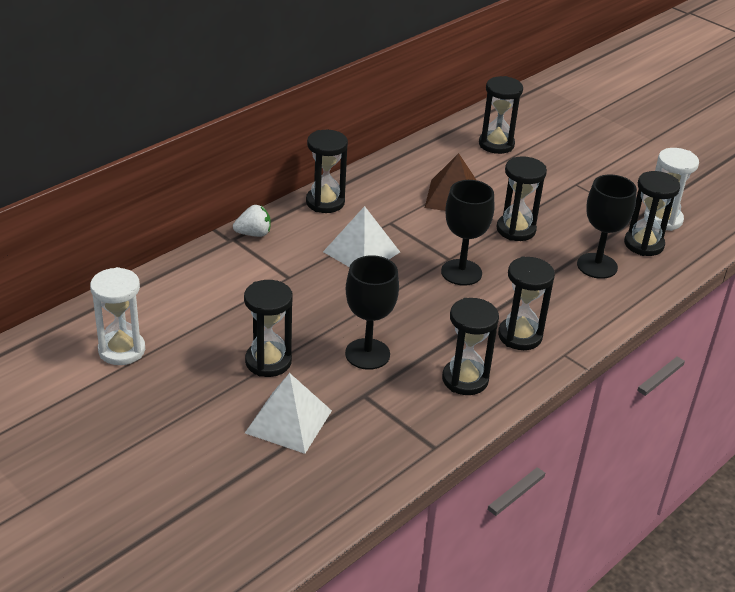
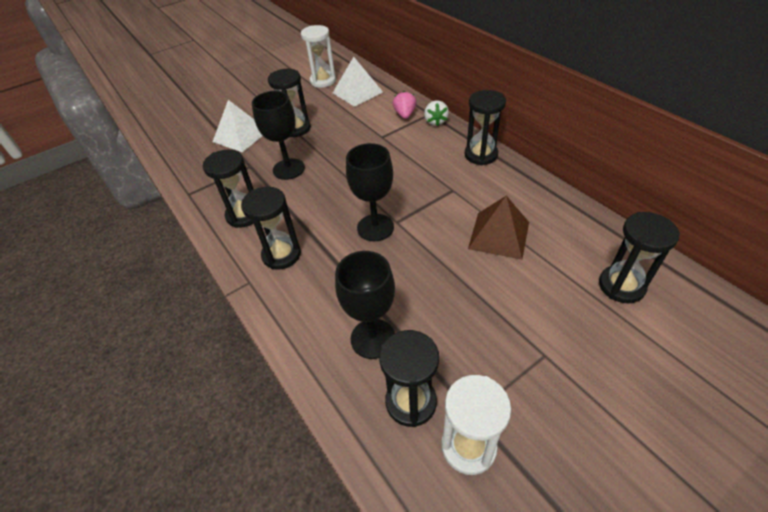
camera: 105 degrees right, 10 degrees up
(235, 259) = (405, 115): none -> pink strawberry
(361, 251) = (410, 171): white pyramid -> white pyramid (357, 92)
(516, 230) = (442, 277): black hourglass -> none

